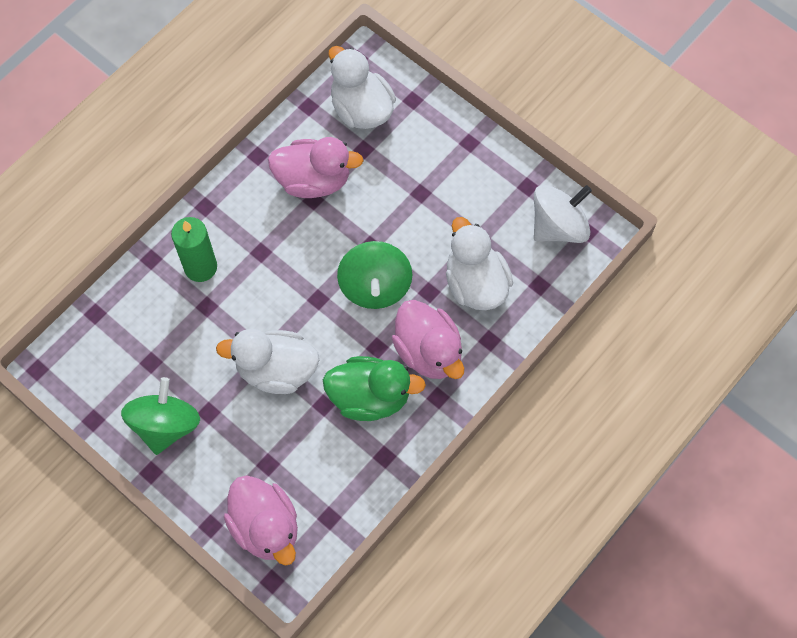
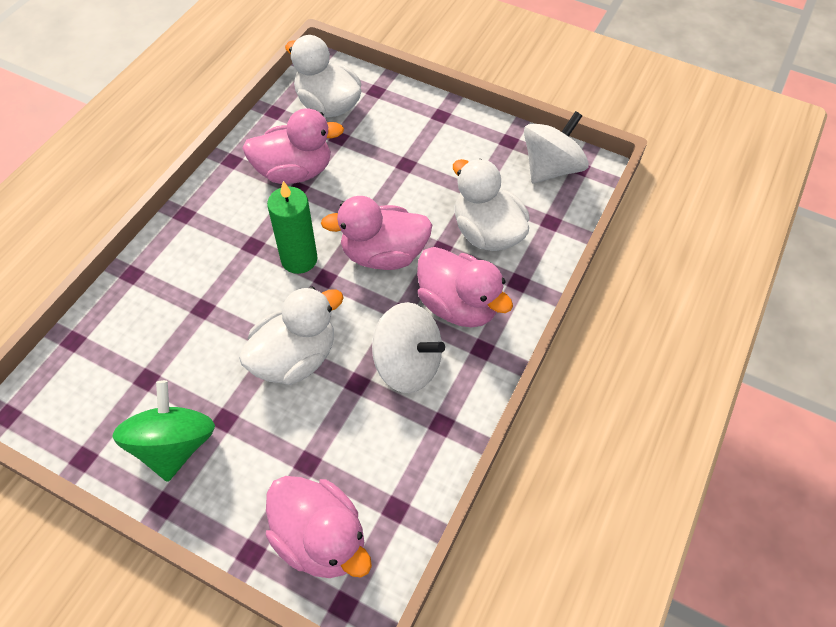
camera: 15 degrees left, 10 degrees down
(200, 267) = (189, 271): green candle -> green candle (299, 259)
(276, 370) = (295, 358): white duck -> white duck turned 150 degrees clockwise
(370, 397) = (407, 364): green duck -> white spinning top
(375, 286) = (383, 254): green spinning top -> pink duck

